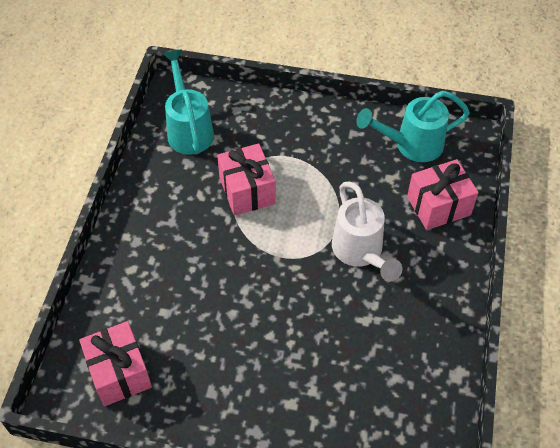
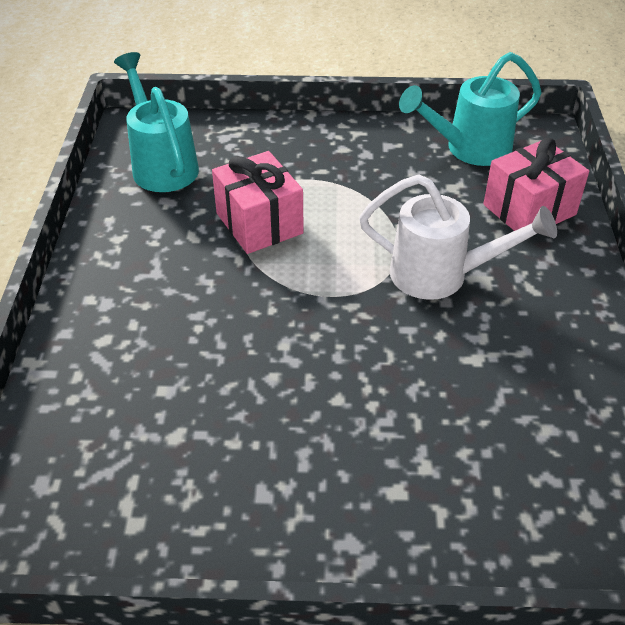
camera: 10 degrees left, 10 degrees down
(119, 372) = (104, 487): pink gift -> none
(360, 252) = (441, 275): white watering can -> white watering can turned 45 degrees counterclockwise

